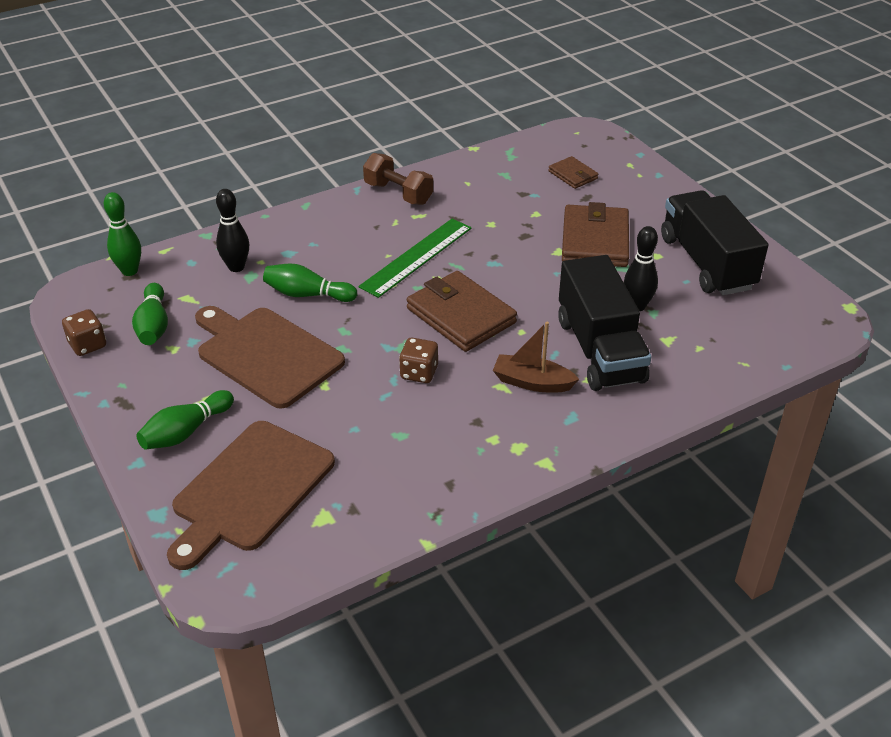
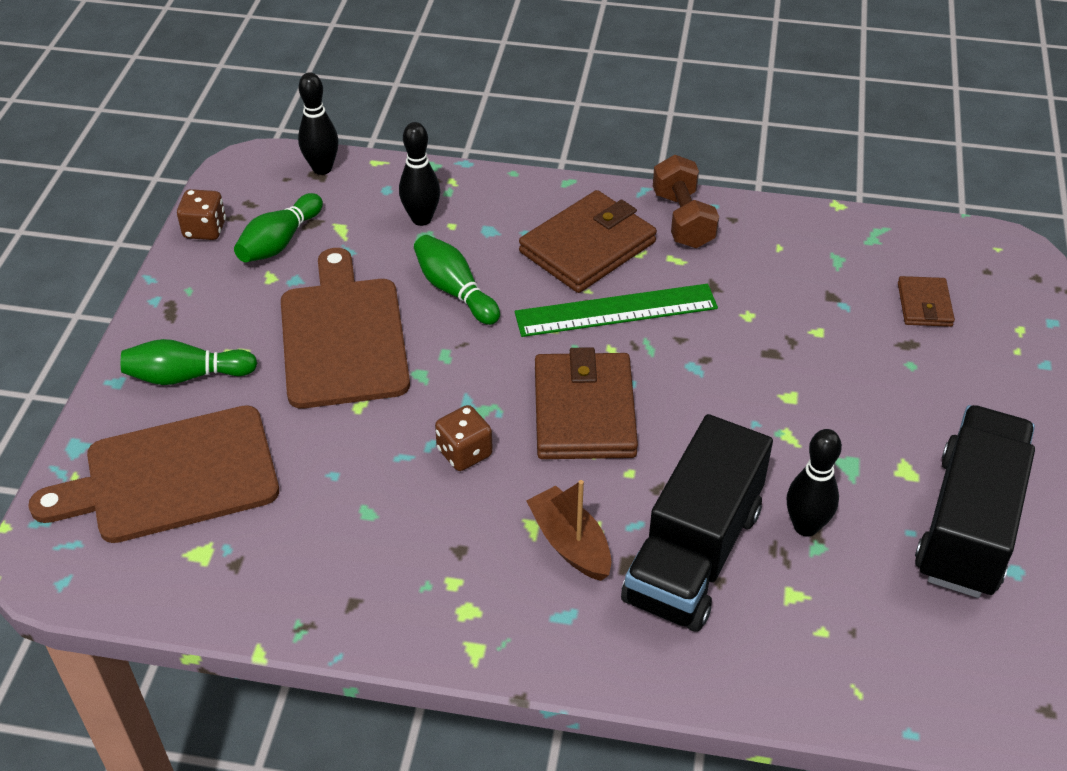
camera: 40 degrees right, 5 degrees up
(129, 271) = (322, 168): green bowling pin -> black bowling pin
(595, 241) = (852, 409): brown wallet -> brown wallet (588, 247)

